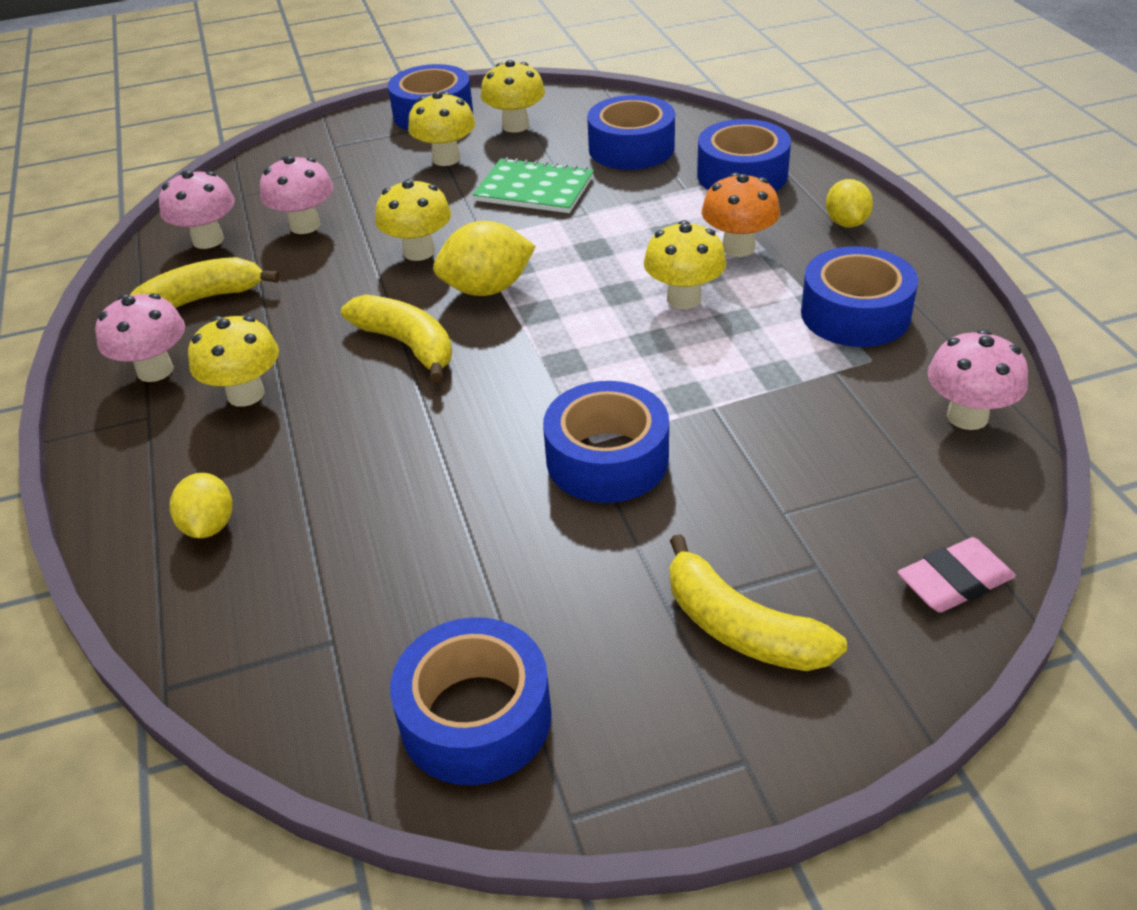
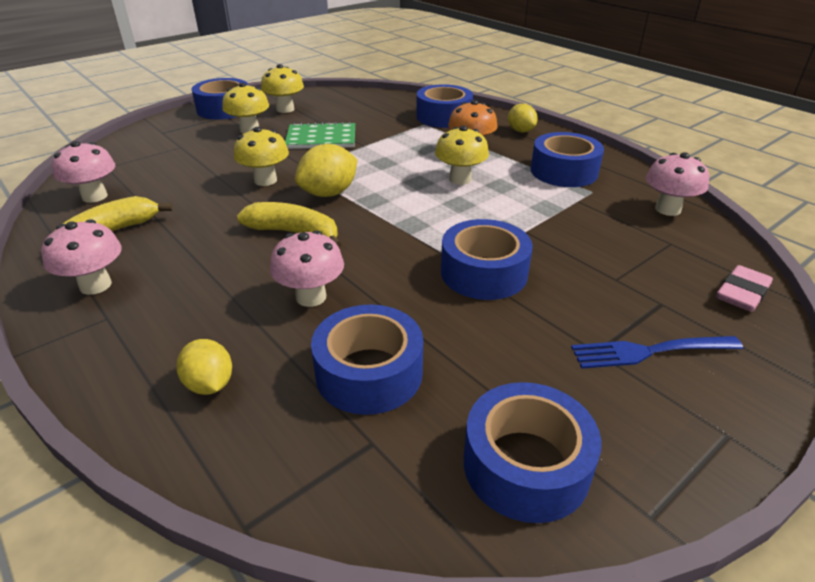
camera: 25 degrees left, 5 degrees down
(246, 394) = (186, 286): yellow mushroom -> none
(305, 225) = (169, 178): pink mushroom -> pink mushroom (311, 297)
(631, 148) = (367, 112): blue tape -> blue tape (369, 373)
(741, 628) = (650, 351): yellow banana -> blue fork

